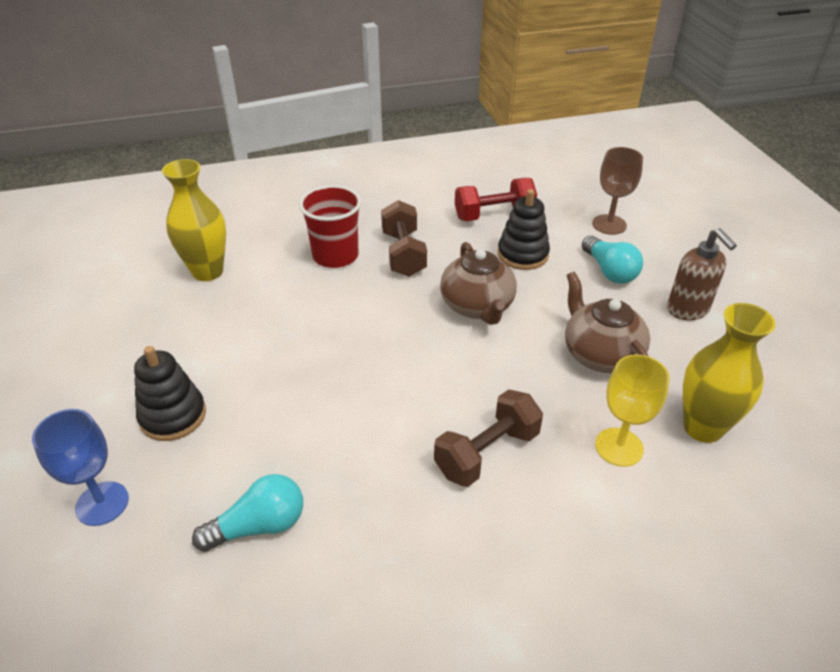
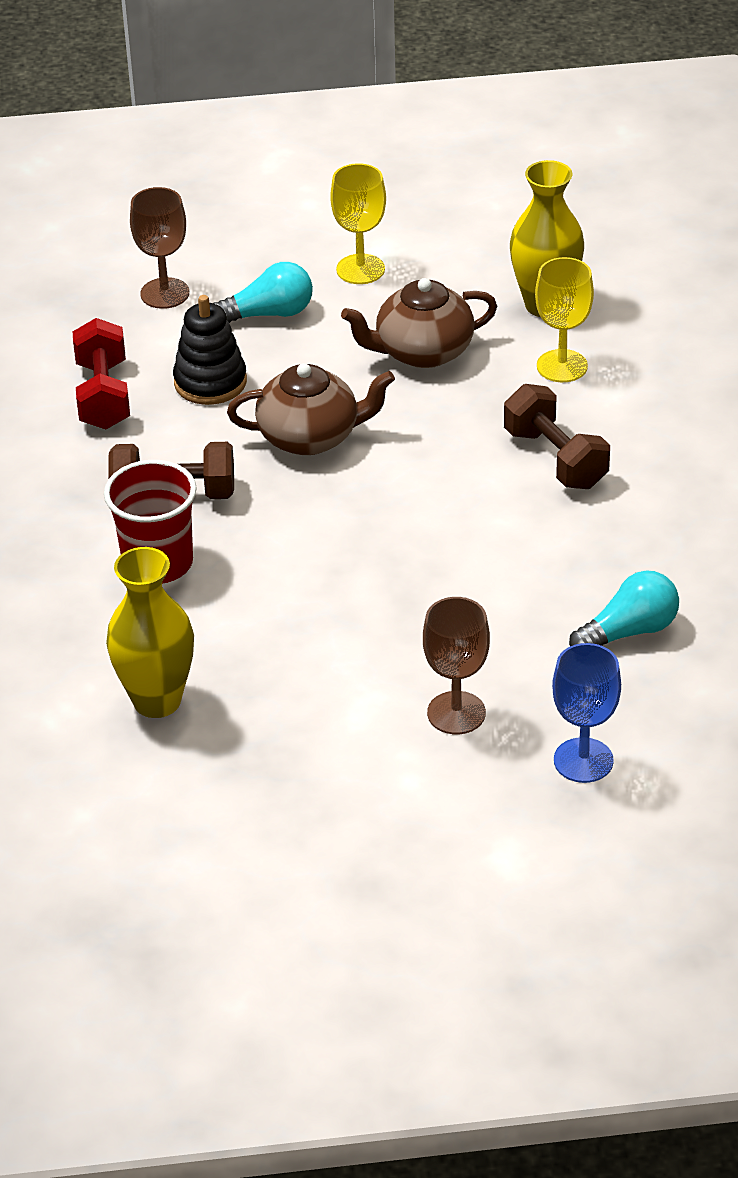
camera: 80 degrees left, 0 degrees up
(173, 416) = (456, 713): black stacking toy -> brown goblet
(259, 526) = (629, 631): turquoise light bulb -> turquoise light bulb turned 75 degrees clockwise
(688, 310) = (360, 269): brown soap dispenser -> yellow goblet

